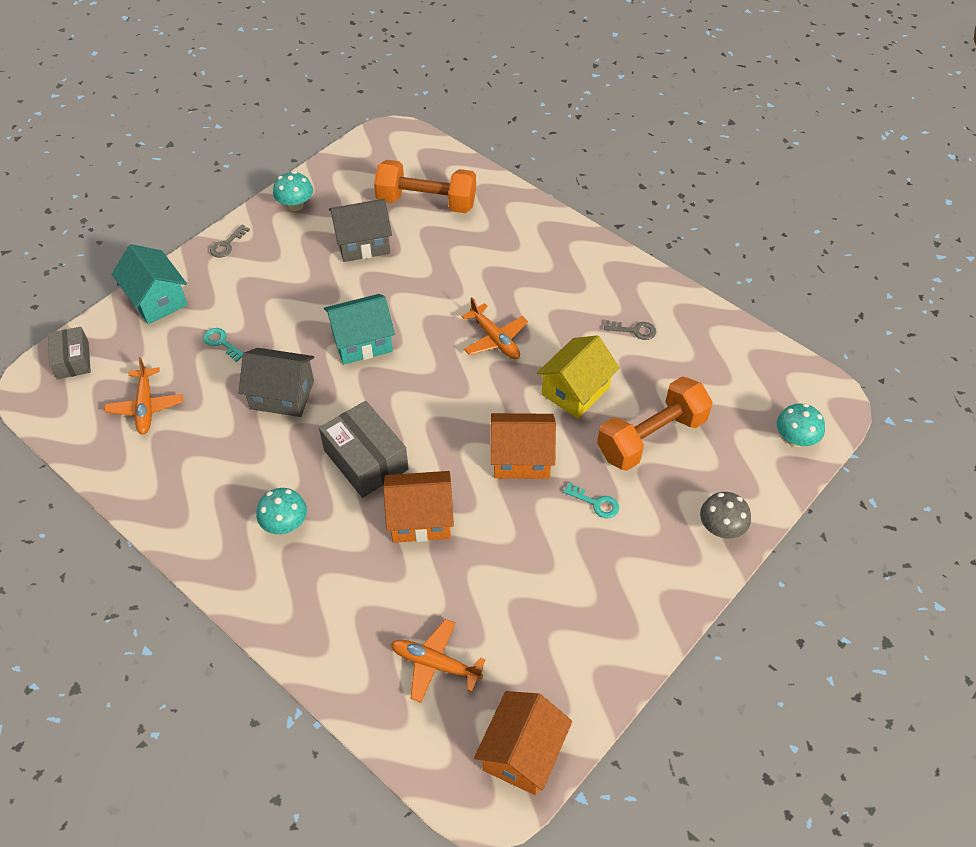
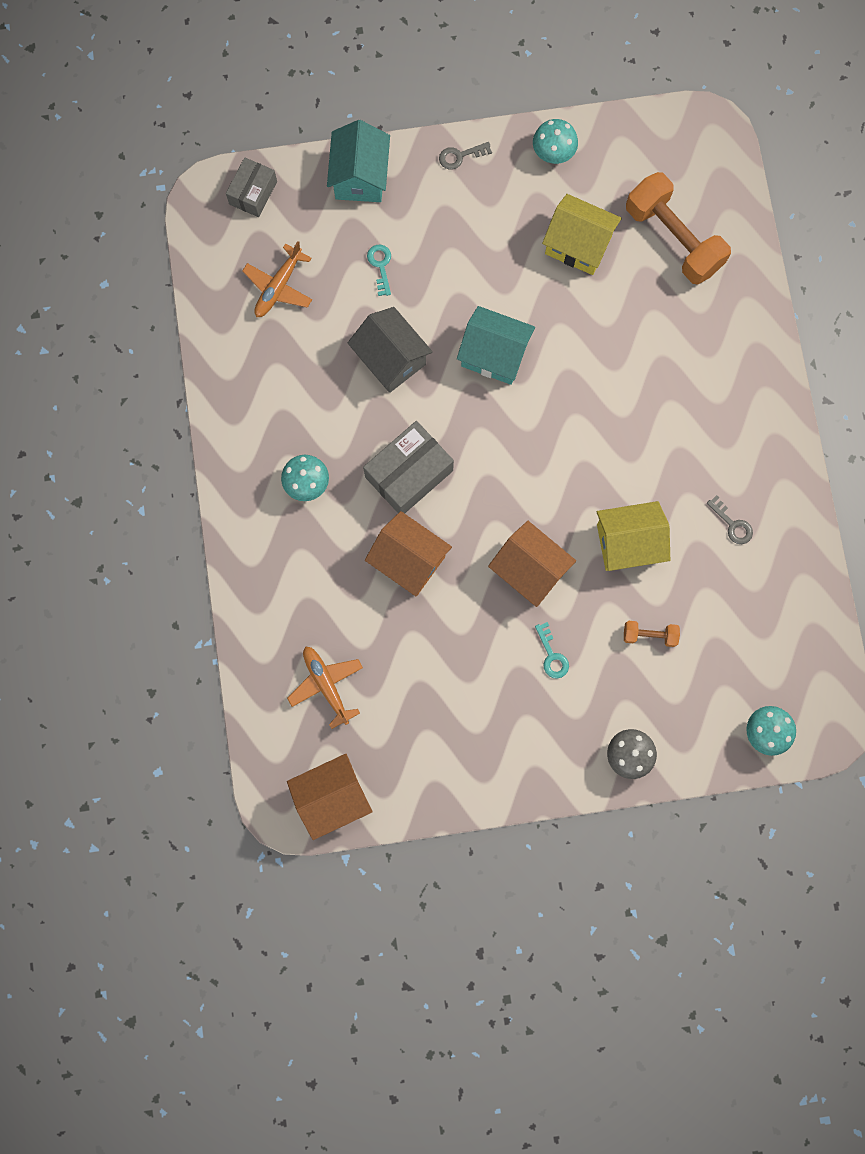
camera: 40 degrees right, 25 degrees up
(363, 243) = (578, 245): grey house -> yellow house
(366, 459) = (409, 474): grey box -> grey box turned 45 degrees clockwise
(495, 339) = (606, 439): orange plane -> none
(651, 437) = (649, 635): orange dumbbell -> orange dumbbell, size x0.45

